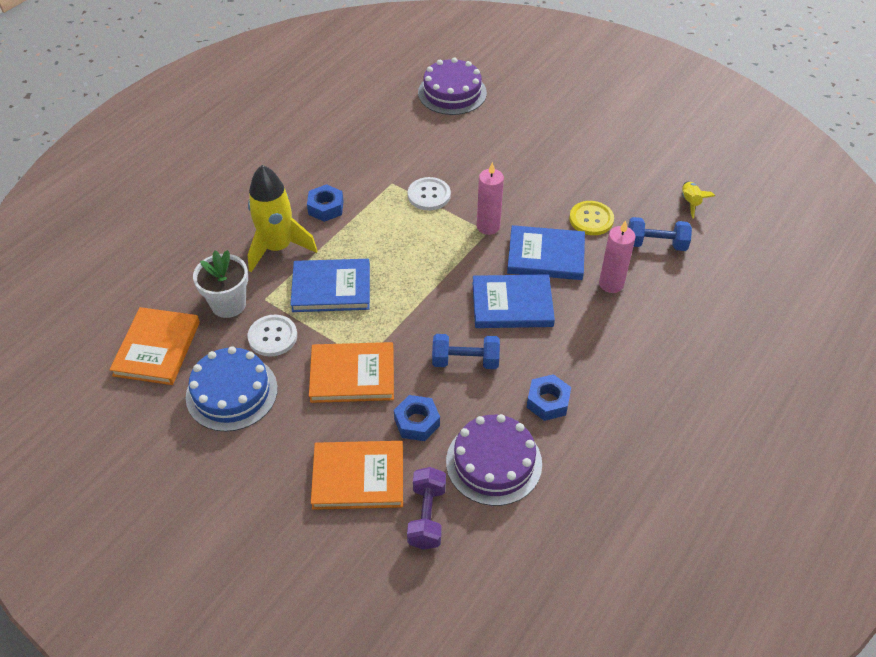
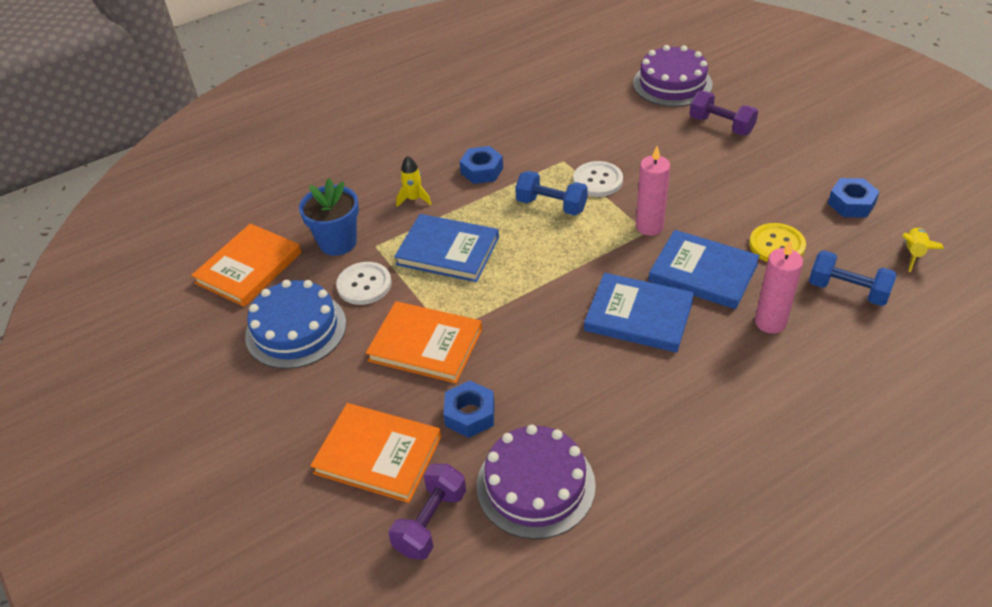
camera: 25 degrees right, 5 degrees down
(228, 304) = (338, 242): white flower pot -> blue flower pot
(278, 248) = (414, 199): yellow rocket -> yellow rocket, size x0.45
(465, 361) = (556, 363): blue dumbbell -> blue dumbbell (551, 205)
(507, 124) = (721, 125): none -> purple dumbbell
(548, 402) = (631, 435): blue nut -> blue nut (851, 204)

